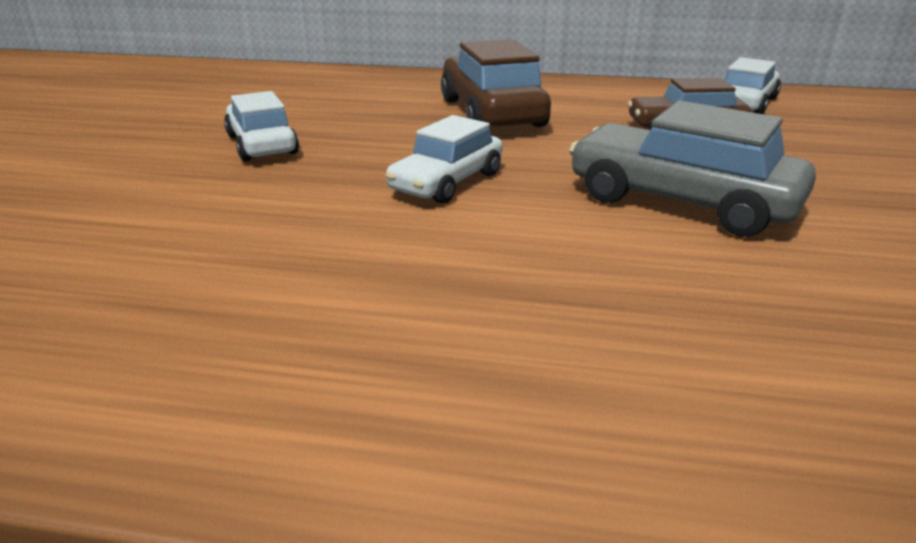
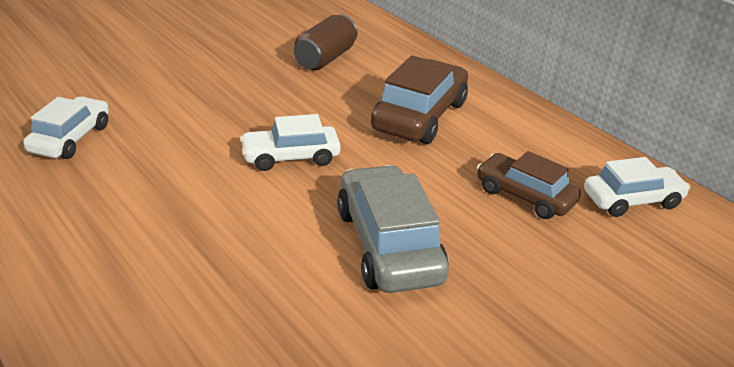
camera: 40 degrees right, 5 degrees up
(262, 145) = (249, 80): white car -> white car (70, 138)
(311, 105) = (325, 58): none -> brown can

